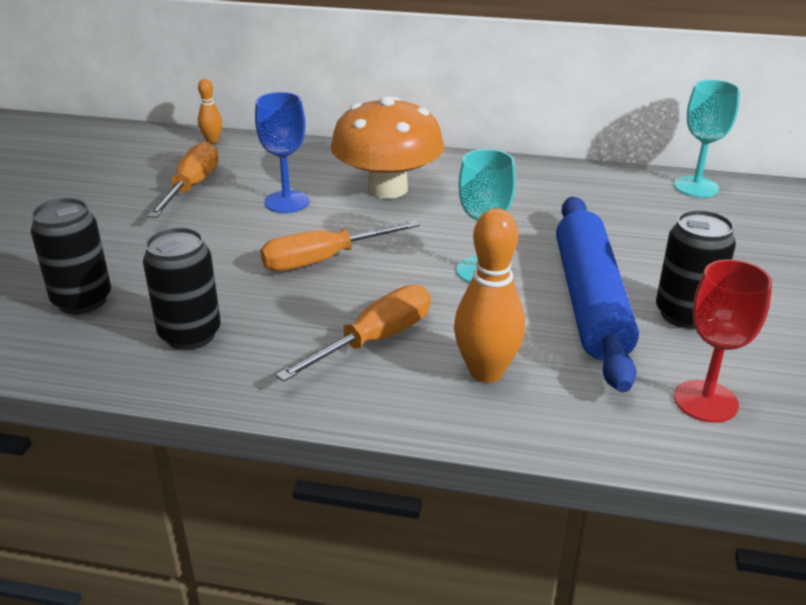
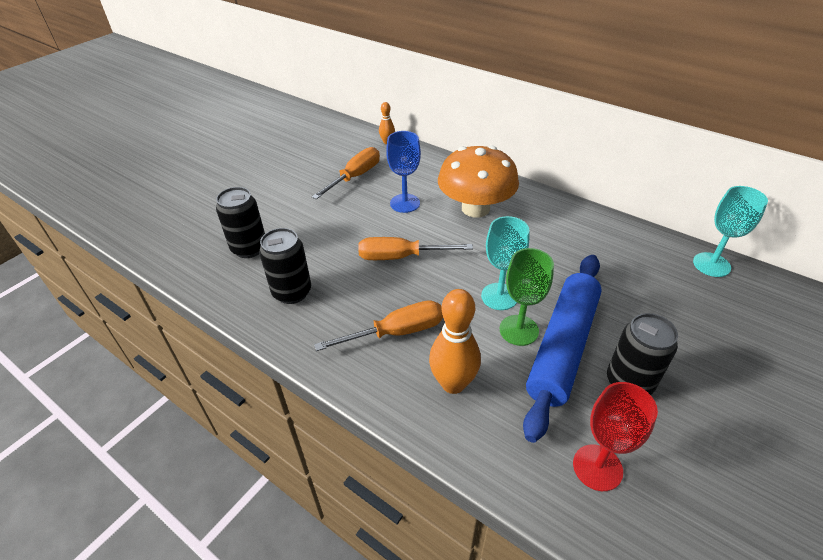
camera: 25 degrees right, 10 degrees up
(528, 298) = (519, 330): none -> green goblet

